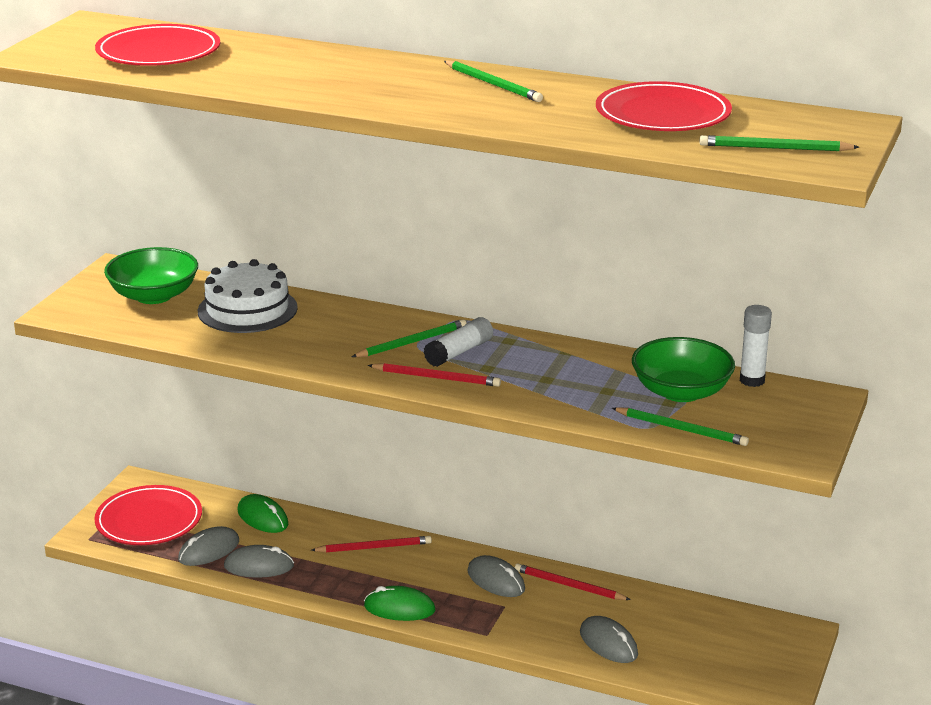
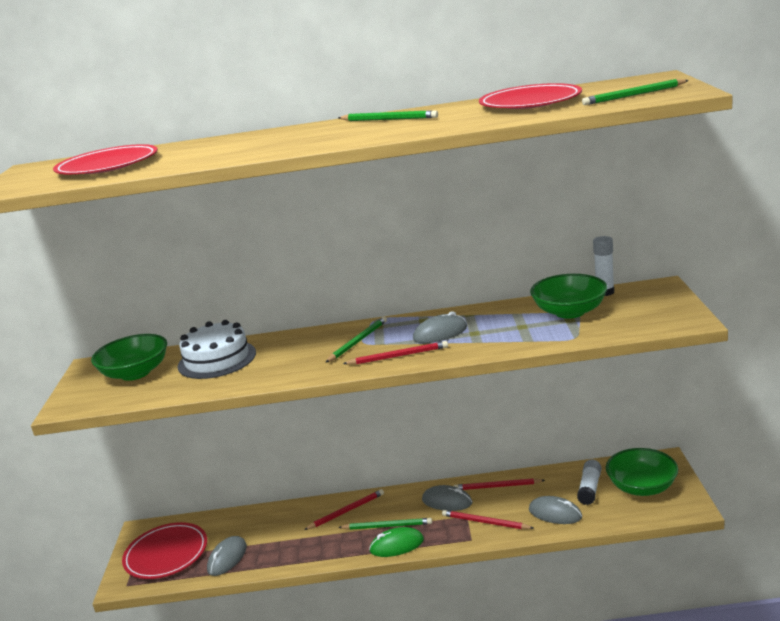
camera: 20 degrees left, 5 degrees down
(259, 566) = (273, 555): grey mouse -> grey mouse (440, 333)
(262, 518) = (251, 521): green mouse -> none
(459, 352) = (397, 336): white glue stick -> white glue stick (589, 488)
(519, 621) = (485, 522): none -> red pencil
(682, 429) = (597, 331): green pencil -> green pencil (387, 526)
(741, 653) = (642, 487): none -> green bowl

